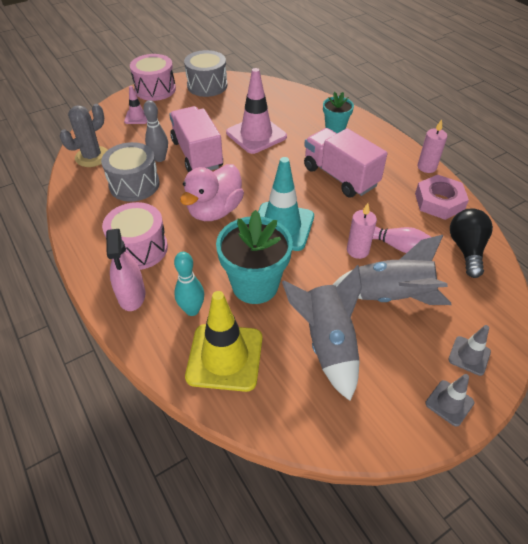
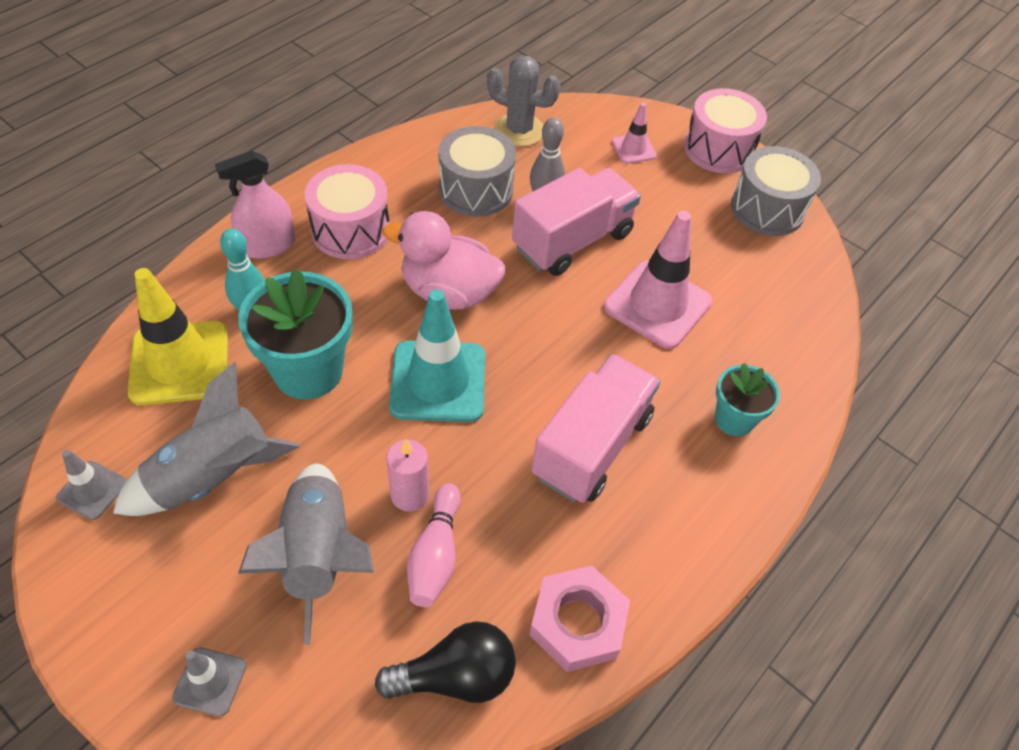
camera: 70 degrees right, 5 degrees up
(426, 167) = (679, 594): pink candle -> none
(449, 403) = (120, 652): grey traffic cone -> grey traffic cone (92, 490)

